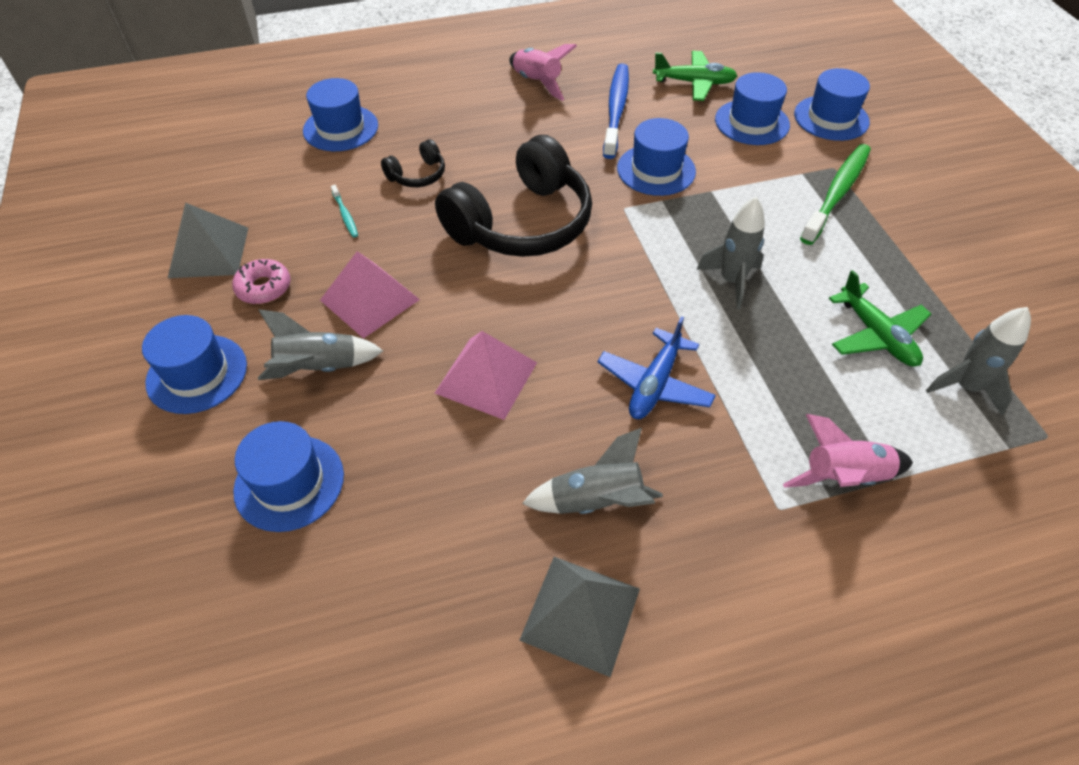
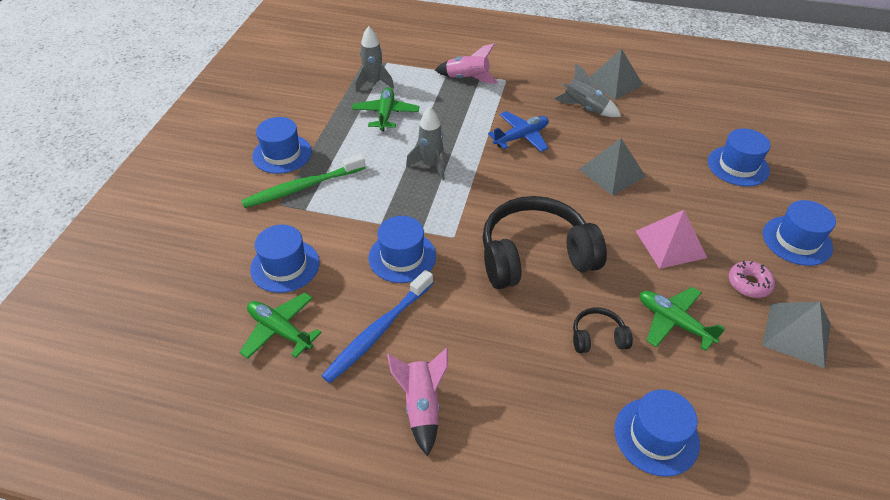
camera: 150 degrees left, 5 degrees down
(319, 368) = (714, 214): grey rocket -> none
(345, 215) = (674, 322): turquoise toothbrush -> green plane
(486, 377) = (612, 173): pink pyramid -> grey pyramid
(831, 118) = (224, 242): blue hat -> blue hat (282, 154)

